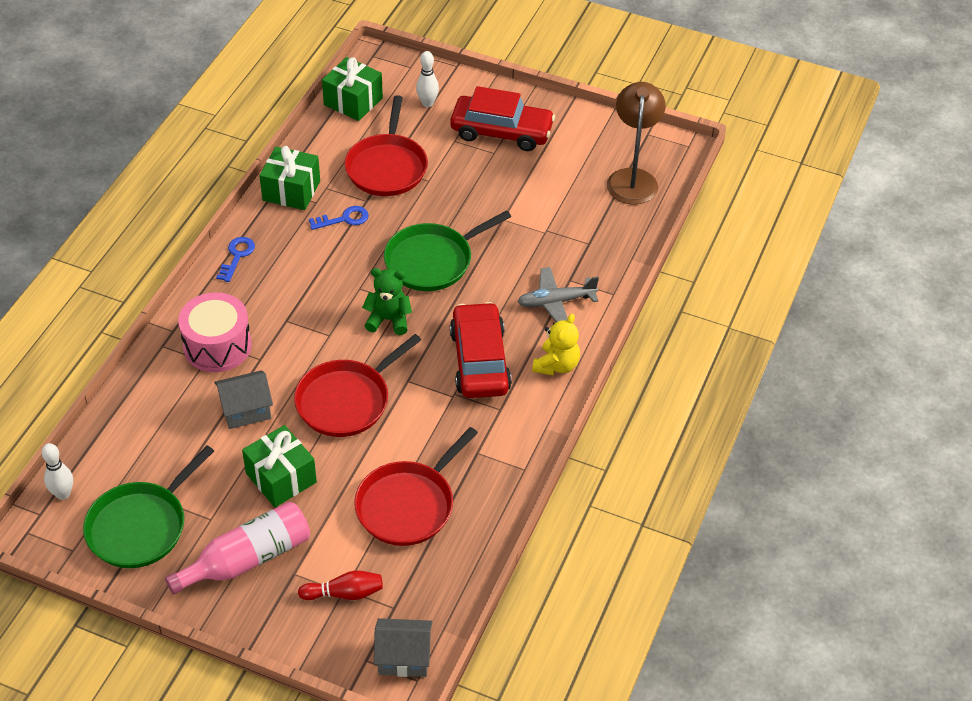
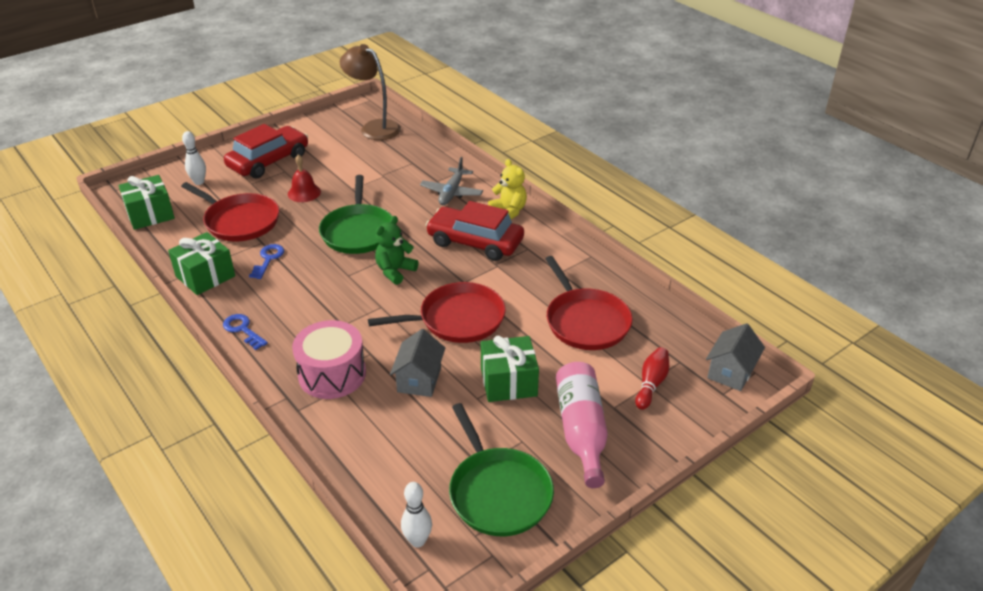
camera: 60 degrees left, 10 degrees down
(347, 400) = (457, 319): red pan -> red pan turned 90 degrees counterclockwise
(467, 187) = (304, 193): none -> red bell

